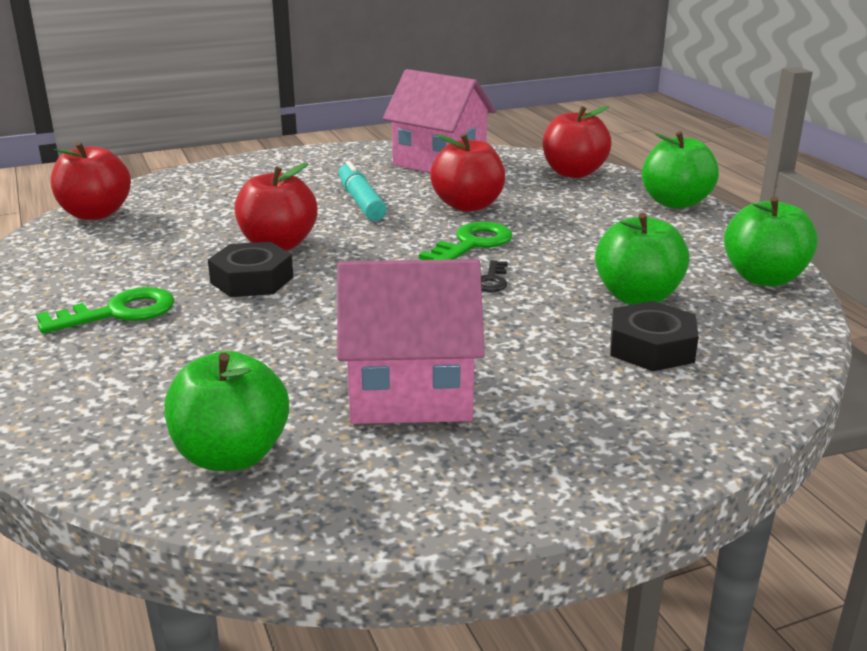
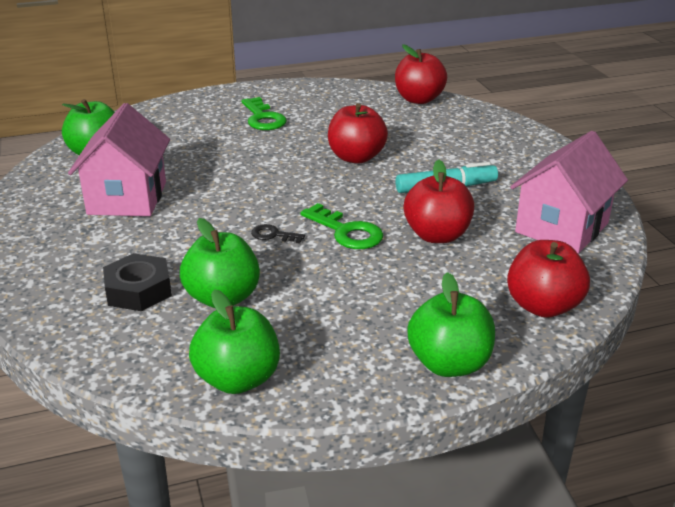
camera: 95 degrees right, 5 degrees up
(252, 280) = (298, 151): black nut -> none

